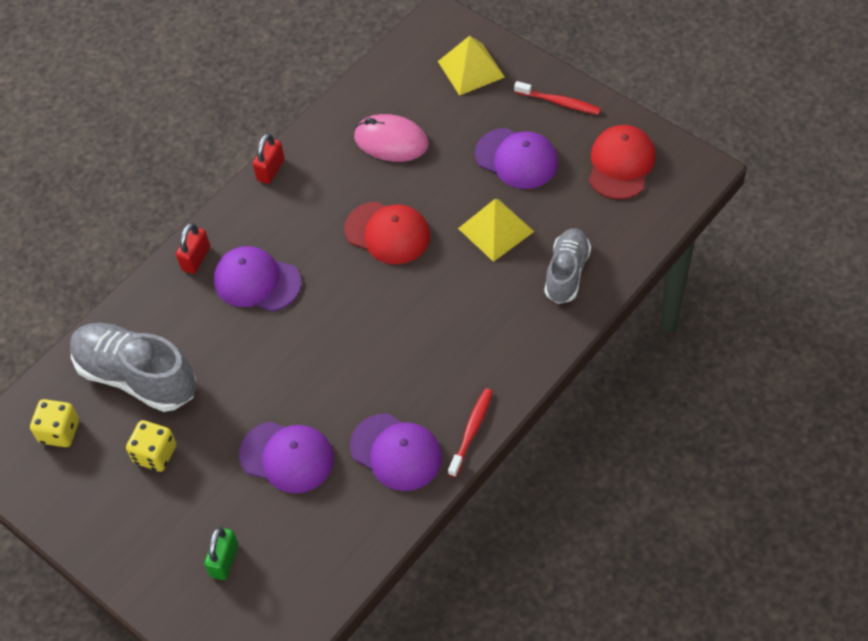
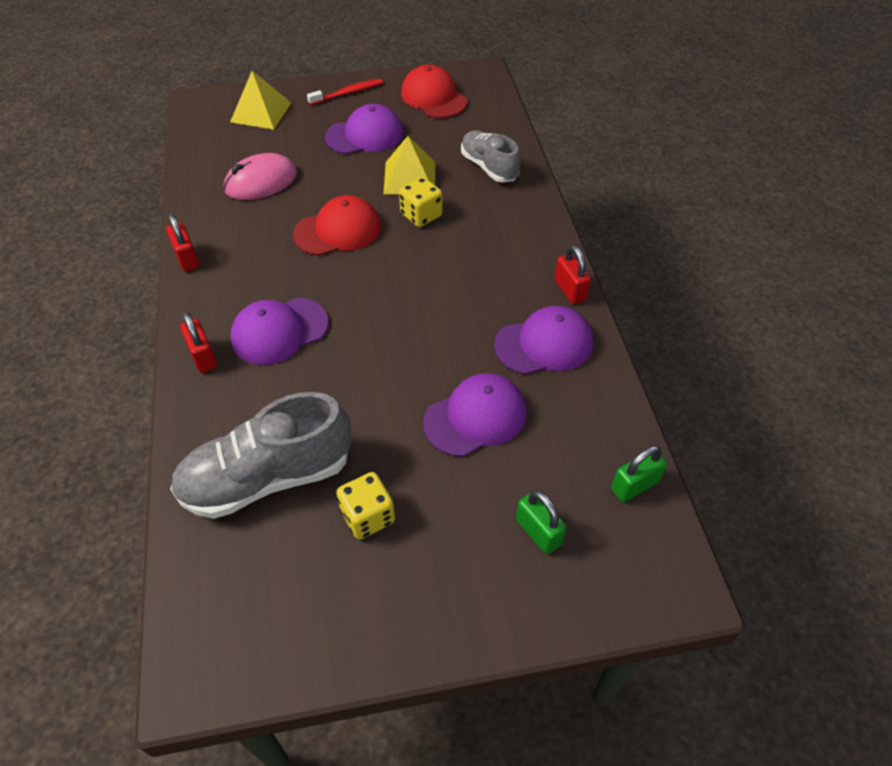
camera: 55 degrees left, 5 degrees down
(59, 431) = (251, 585): yellow dice -> yellow dice (421, 215)
(312, 595) = (634, 485): none -> green padlock
(471, 431) = (570, 290): red toothbrush -> red padlock

